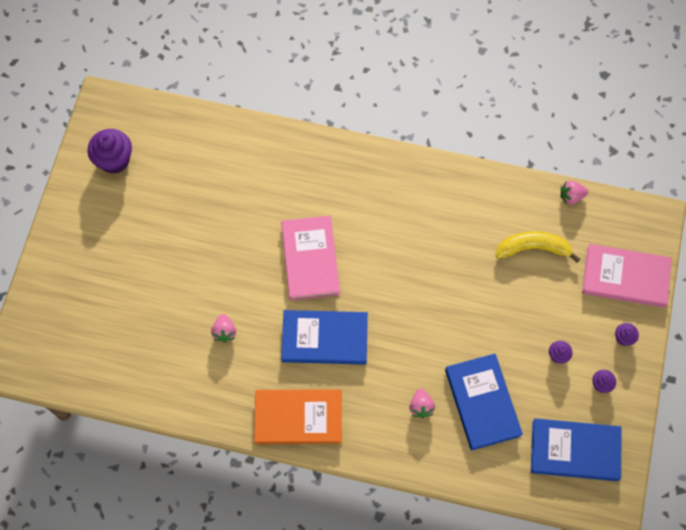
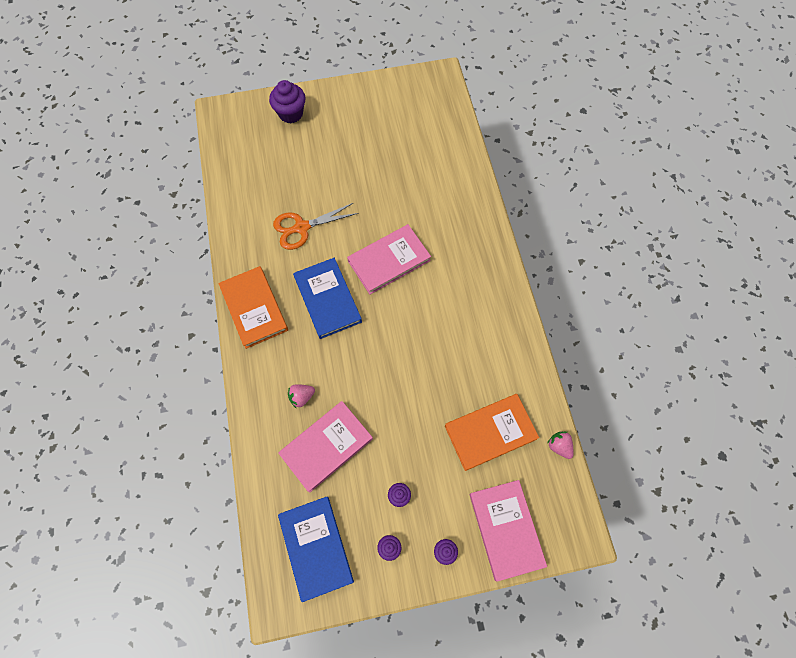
camera: 65 degrees right, 0 degrees up
(114, 160) = (400, 101): purple cupcake -> purple cupcake (291, 113)
(224, 332) = (301, 228): pink strawberry -> orange scissors
(482, 403) = (326, 446): blue book -> pink book
(533, 248) = (490, 432): yellow banana -> orange book

